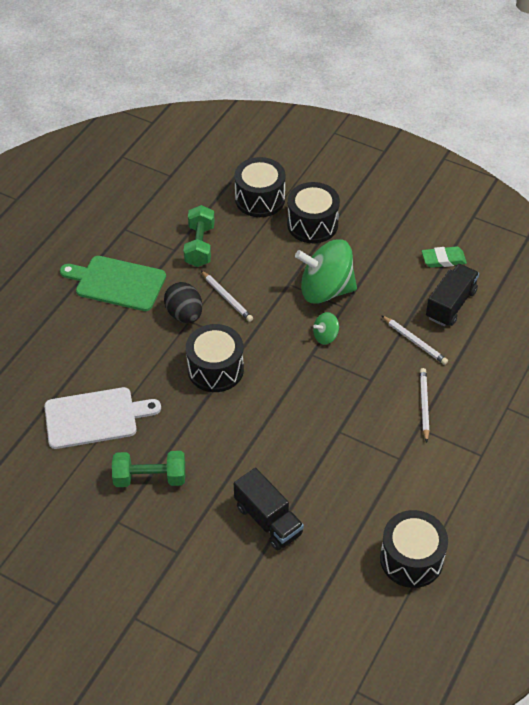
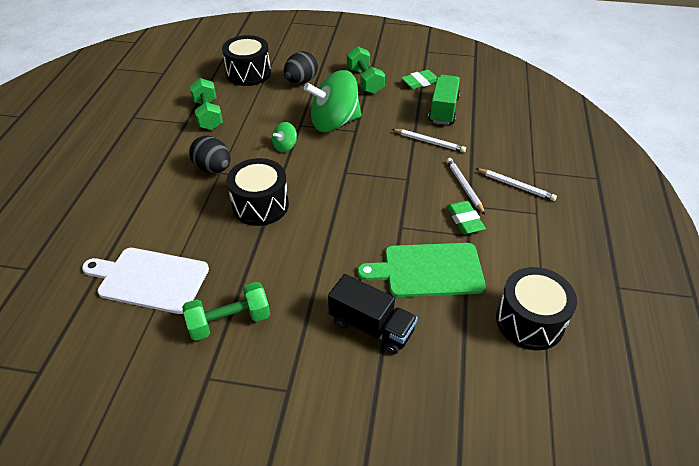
camera: 20 degrees left, 5 degrees down
(95, 418) = (150, 279): white cutting board -> white cutting board turned 135 degrees counterclockwise
(117, 283) = (138, 158): green cutting board -> green cutting board (428, 270)
(227, 298) = (248, 147): white pencil -> white pencil (516, 186)
(312, 224) = (301, 81): black drum -> black egg
(325, 336) = (351, 155): green spinning top -> green spinning top (285, 146)
(382, 242) = (365, 81): none -> green dumbbell
(405, 442) = (465, 220): none -> green eraser
(450, 304) = (443, 110): black truck -> green truck

